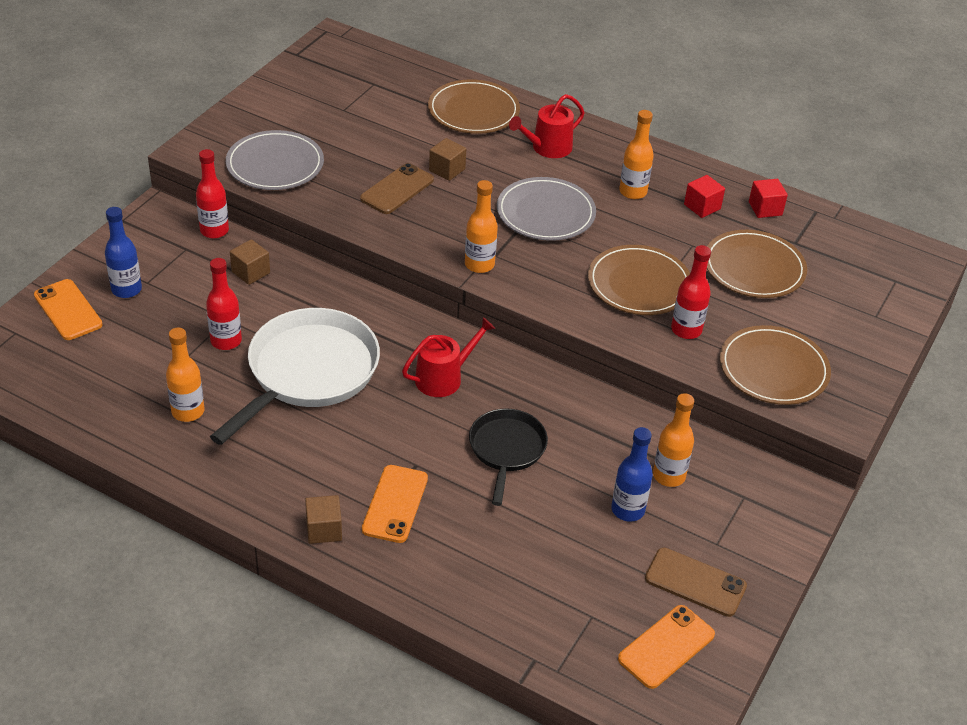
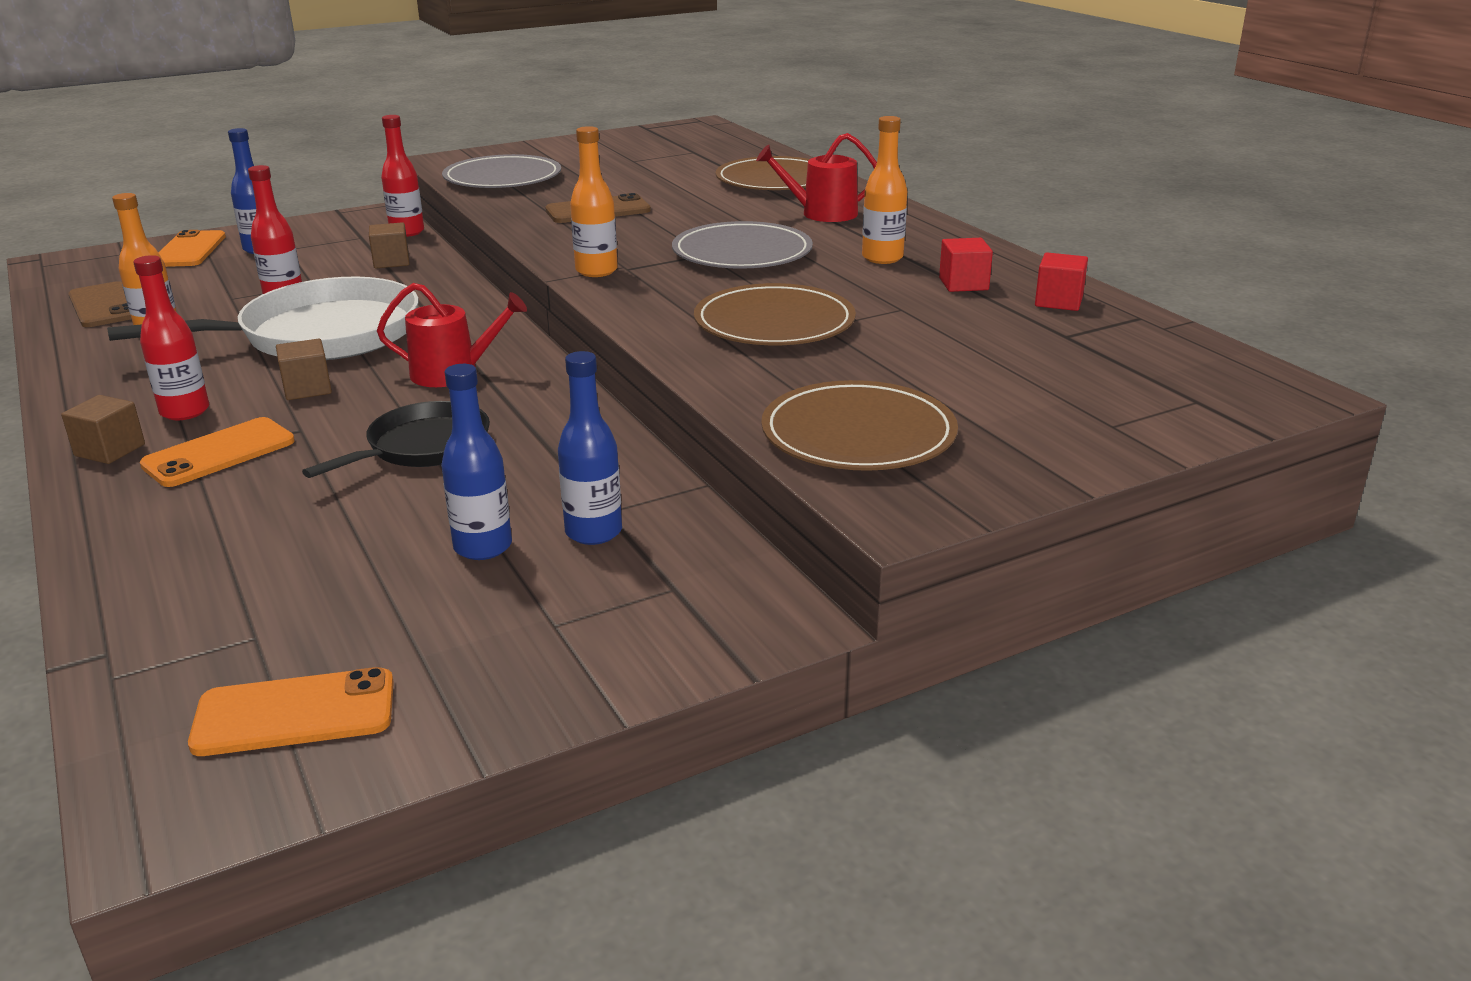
camera: 35 degrees right, 15 degrees down
(447, 170) = (676, 208): brown cube -> brown cube (307, 389)
(668, 476) = (593, 532): orange bottle -> blue bottle
(686, 330) = (778, 371): red bottle -> red bottle (185, 411)
(695, 582) = (454, 656): brown phone -> brown phone (104, 306)
(754, 268) = (966, 343): brown plate -> none

